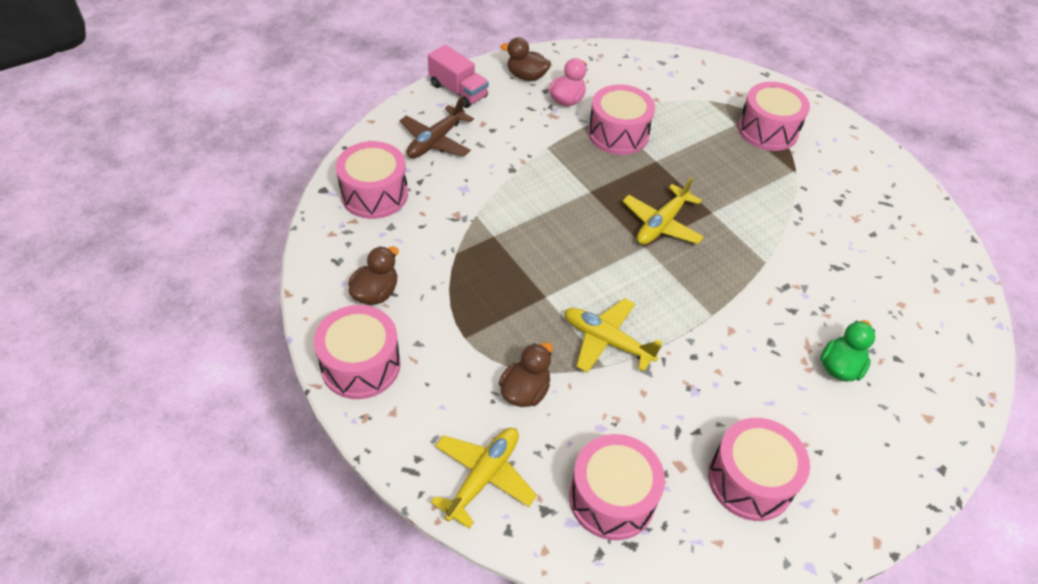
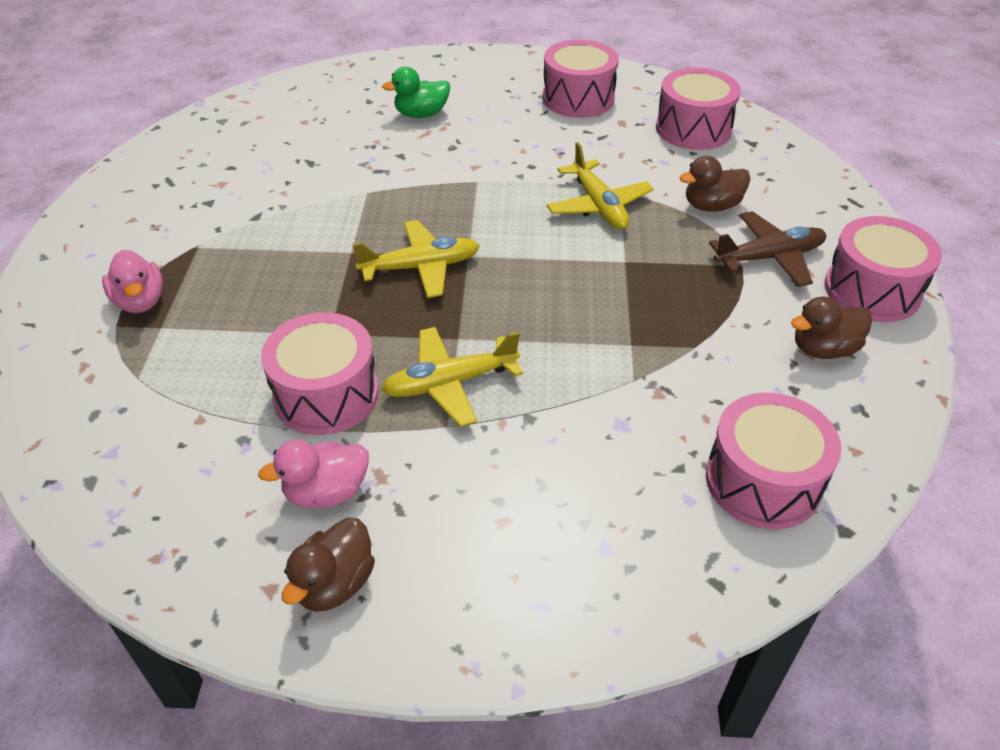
camera: 140 degrees left, 5 degrees down
(435, 141) = (607, 527): brown plane -> brown plane (769, 257)
(458, 91) = (485, 621): pink truck -> none
(483, 477) = (791, 175): yellow plane -> yellow plane (449, 383)
(526, 76) = (335, 584): brown duck -> brown duck turned 60 degrees clockwise
(767, 130) = (140, 301): pink drum -> pink duck

